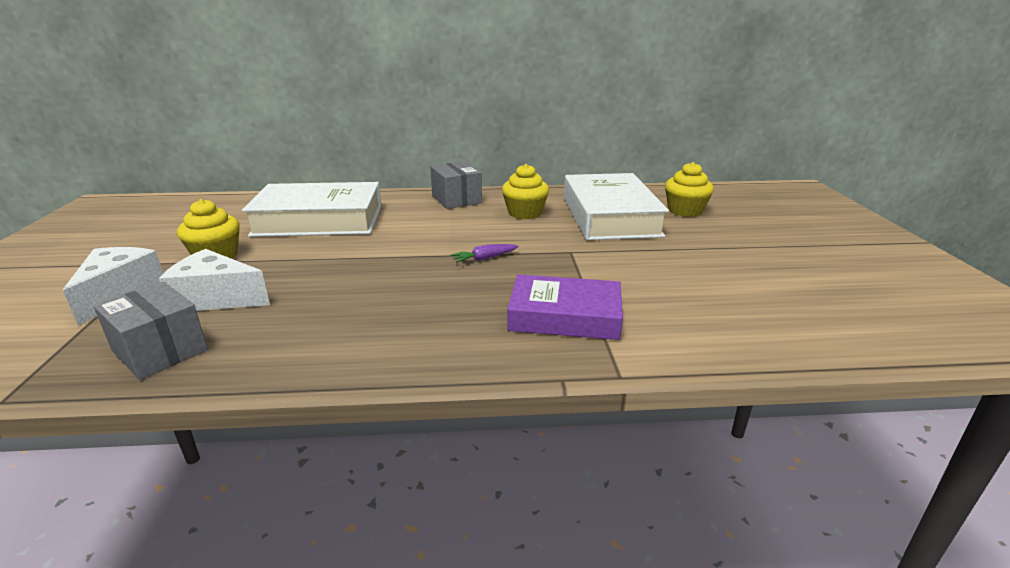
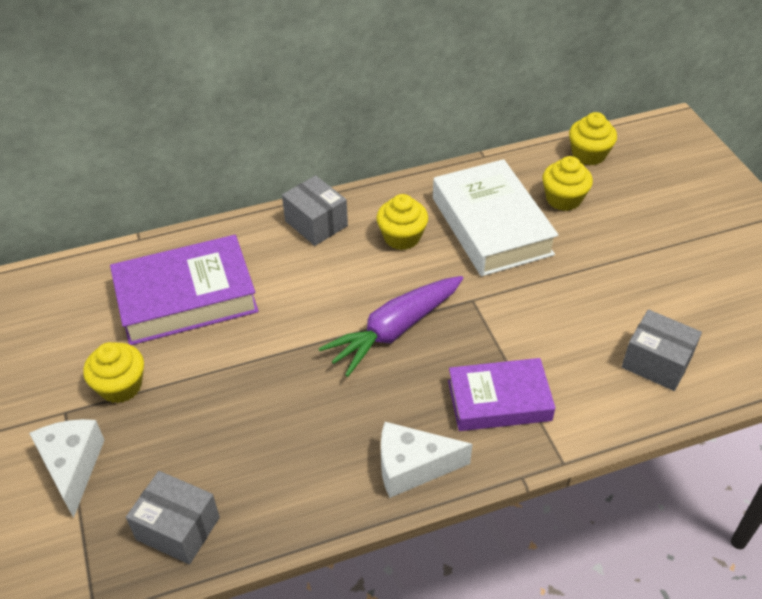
camera: 15 degrees left, 20 degrees up
(216, 298) = (174, 451): white cheese -> white cheese (412, 467)
(319, 220) = (186, 298): white book -> purple book
(484, 258) = (395, 330): purple carrot -> purple carrot, size x2.42
(716, 193) = (588, 154): none -> yellow cupcake
(761, 316) = (656, 362): none -> grey box

